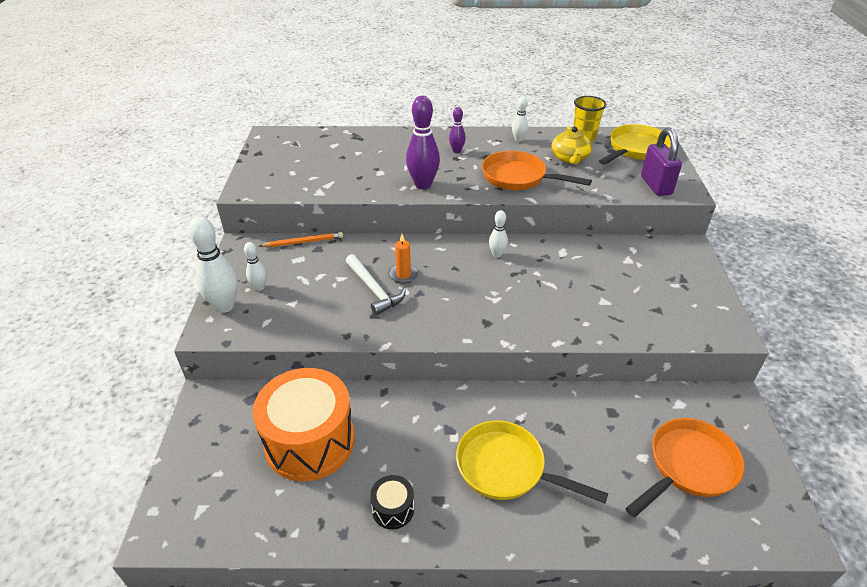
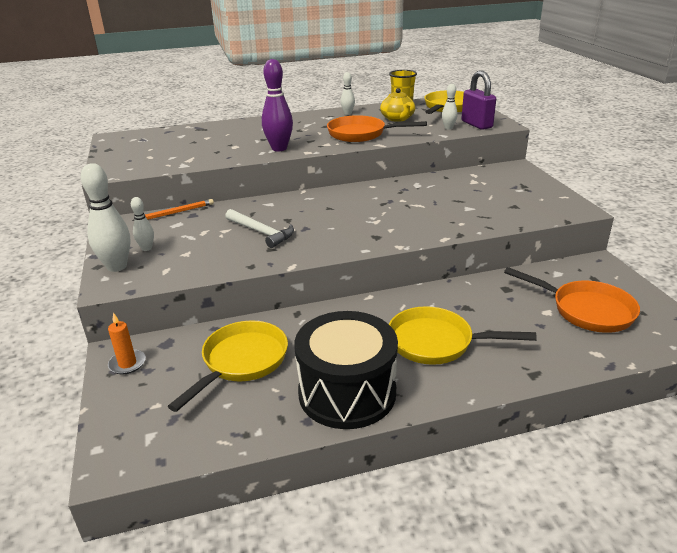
camera: 15 degrees left, 10 degrees down
(310, 441) = (241, 362): orange drum -> yellow pan
(393, 509) = (347, 392): black drum -> black drum, size x2.32
(403, 275) = (284, 219): orange candle -> orange candle (127, 364)
(456, 151) = (297, 126): purple bowling pin -> none
(497, 254) = (361, 194): white bowling pin -> white bowling pin (448, 128)
(688, 466) = (586, 310): orange pan -> orange pan turned 90 degrees clockwise

